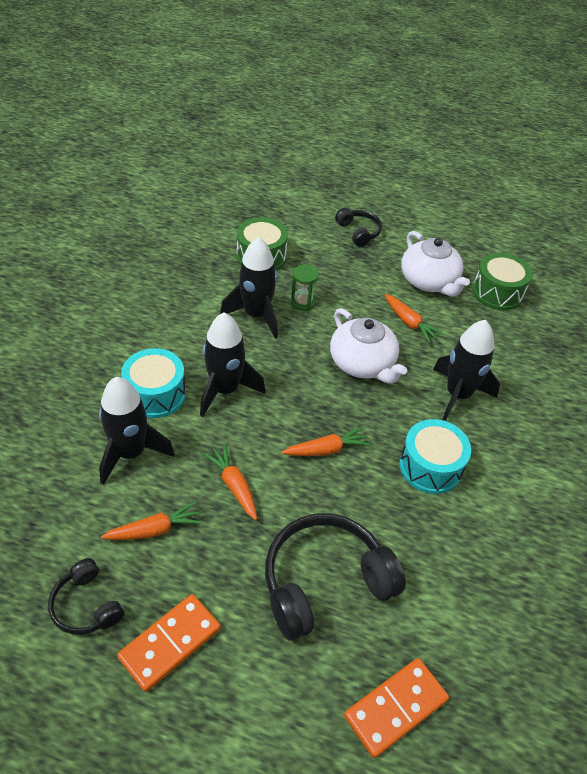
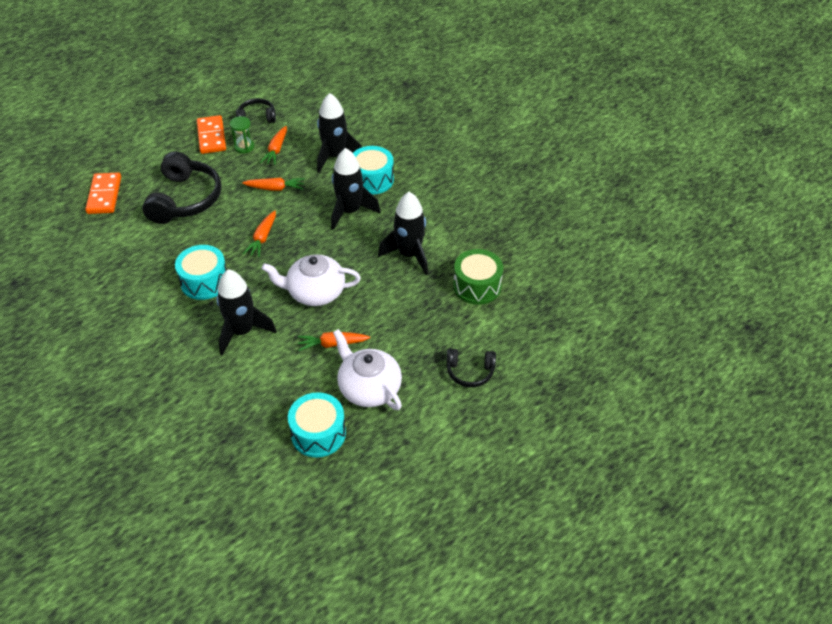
camera: 125 degrees right, 0 degrees up
(303, 302) = (404, 288): green hourglass -> green hourglass (244, 147)
(429, 281) = (369, 388): white teapot -> white teapot turned 45 degrees clockwise
(497, 292) = (318, 433): green drum -> turquoise drum

